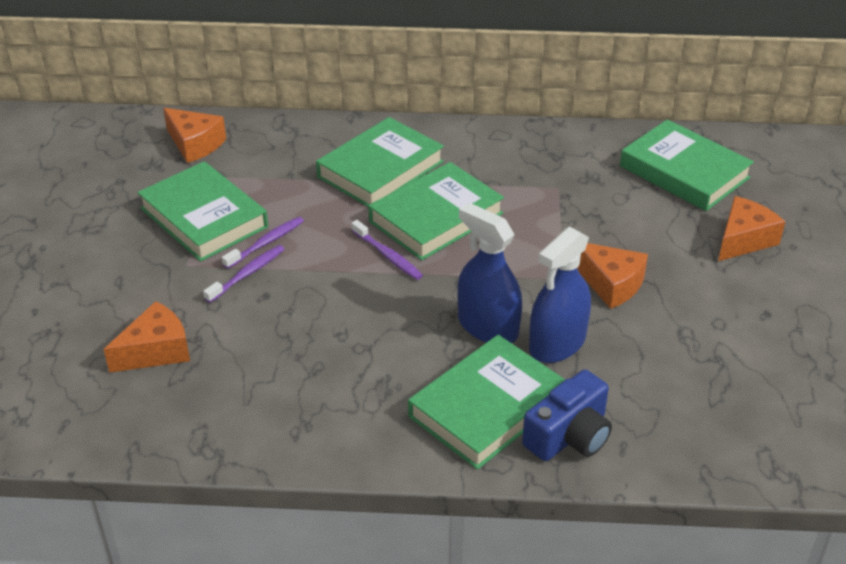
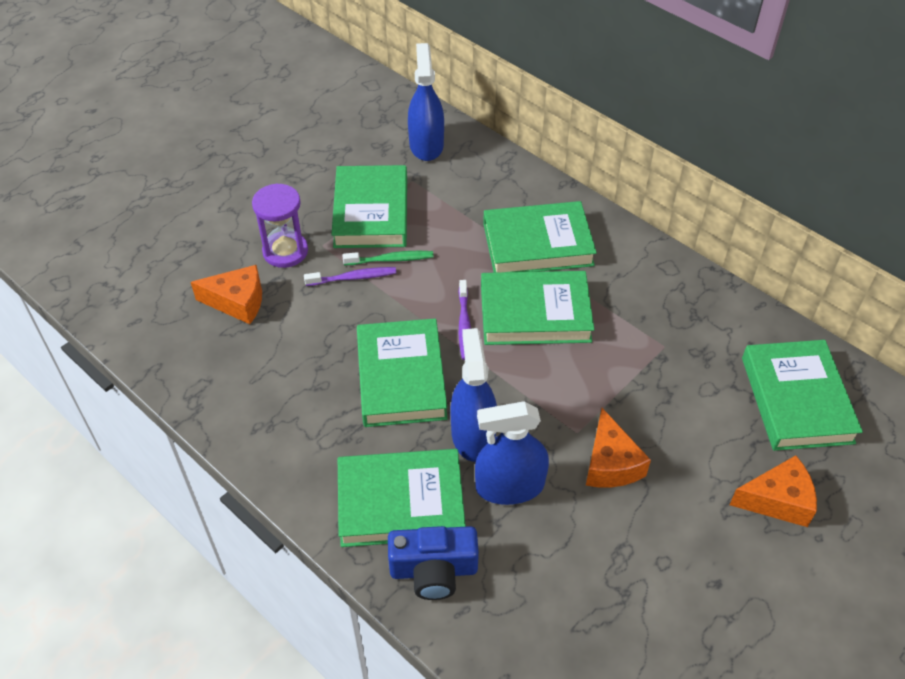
camera: 40 degrees right, 10 degrees up
(155, 288) = (285, 251): none -> purple hourglass
(195, 144) = (426, 145): orange cheese -> blue spray bottle
(266, 243) = (391, 259): purple toothbrush -> green toothbrush
(380, 321) = (401, 377): none -> green book

